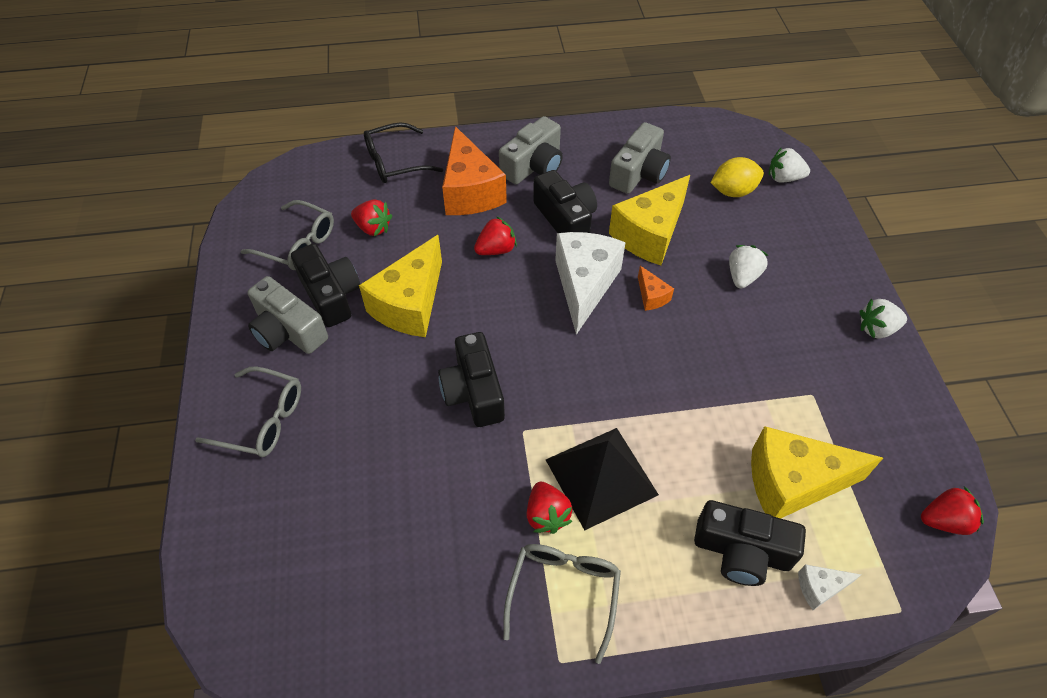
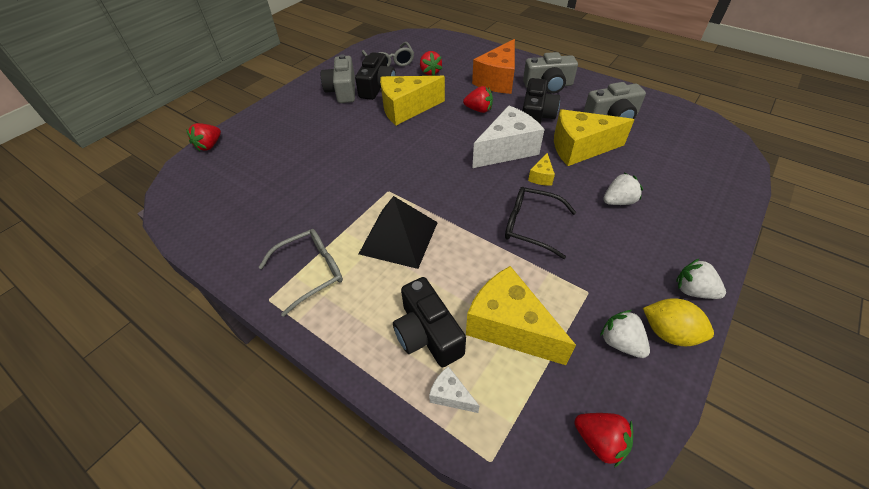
camera: 45 degrees right, 5 degrees down
(262, 420) = (289, 115): grey glasses -> none
(395, 162) = (475, 52): black glasses -> black glasses (531, 226)
(474, 392) = (387, 160): black camera -> none
(547, 515) = (350, 233): red strawberry -> red strawberry (209, 145)
(651, 296) = (541, 176): orange cheese -> yellow cheese
(733, 191) = (670, 156): yellow lemon -> yellow lemon (669, 332)
(784, 178) = (722, 169): white strawberry -> white strawberry (620, 342)

